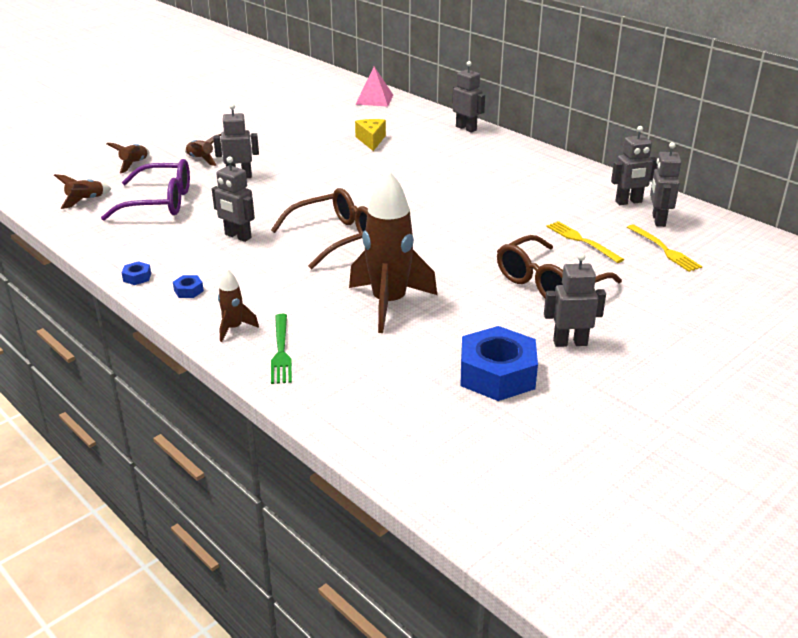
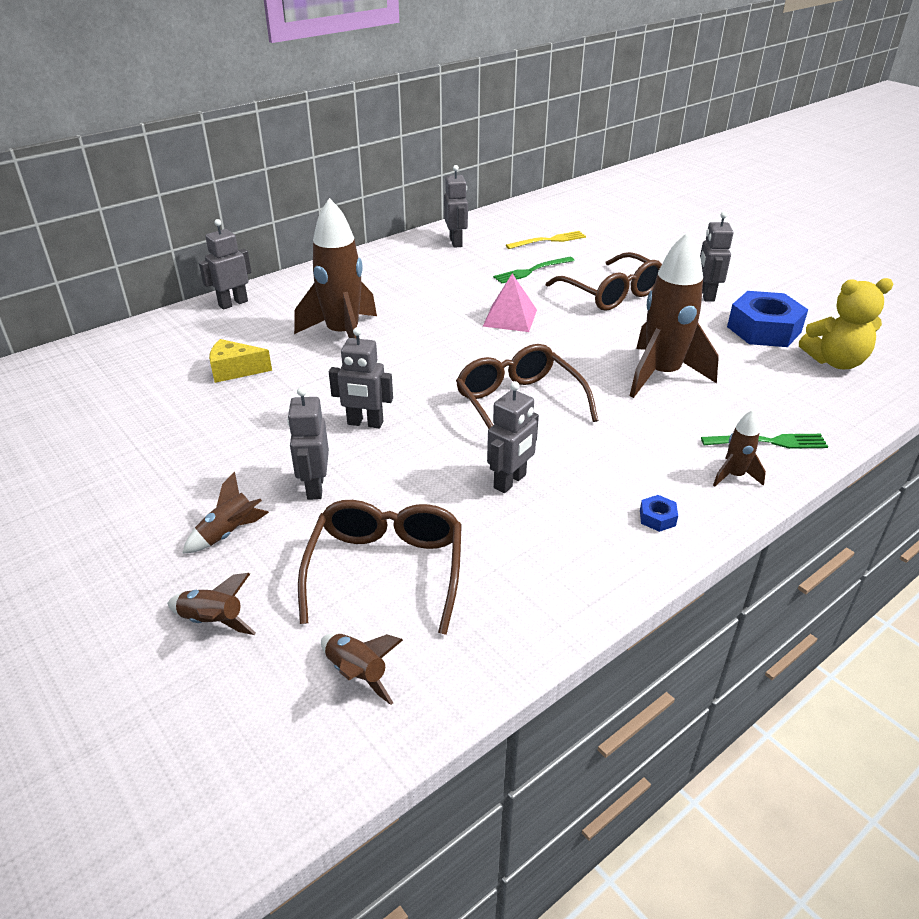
camera: 85 degrees left, 5 degrees up
(137, 277) = (628, 571): blue nut -> none
(160, 202) = (386, 569): purple glasses -> brown glasses
(374, 99) = (79, 362): pink pyramid -> pink pyramid (510, 317)
(428, 168) = (343, 335): none -> brown rocket
(434, 416) = (835, 361): none -> yellow teddy bear
(581, 241) = (531, 271): yellow fork -> green fork
(658, 220) = (494, 235): grey robot -> grey robot (365, 423)

